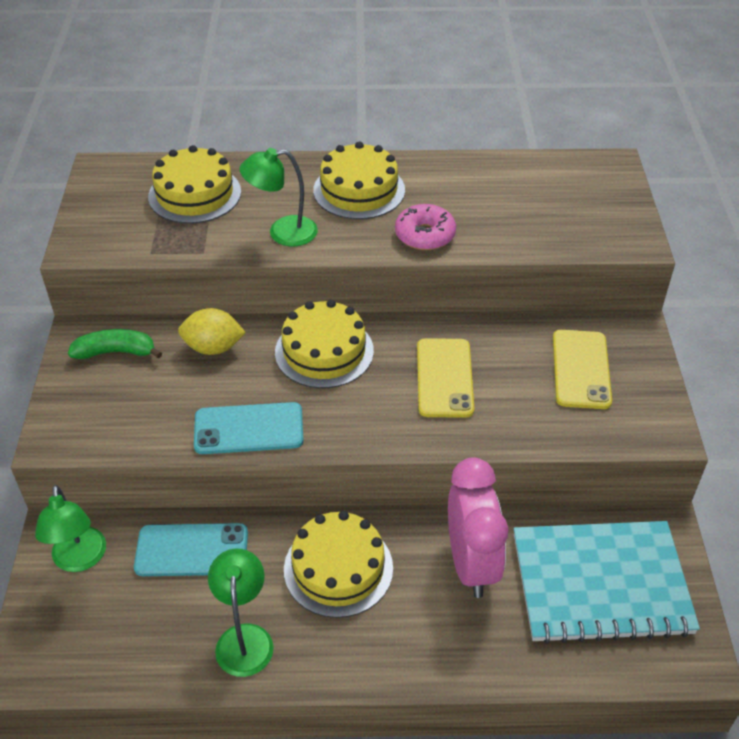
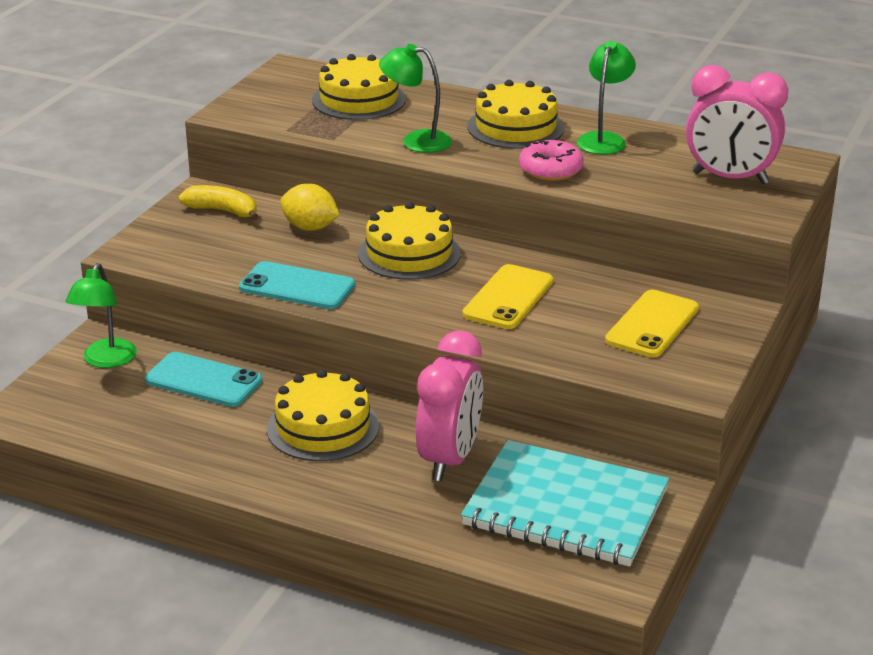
camera: 25 degrees right, 15 degrees down
(116, 352) = (223, 211): green banana -> yellow banana
(244, 638) = (204, 447): green lamp -> green lamp (604, 139)
(575, 201) = (730, 178): none -> pink clock

